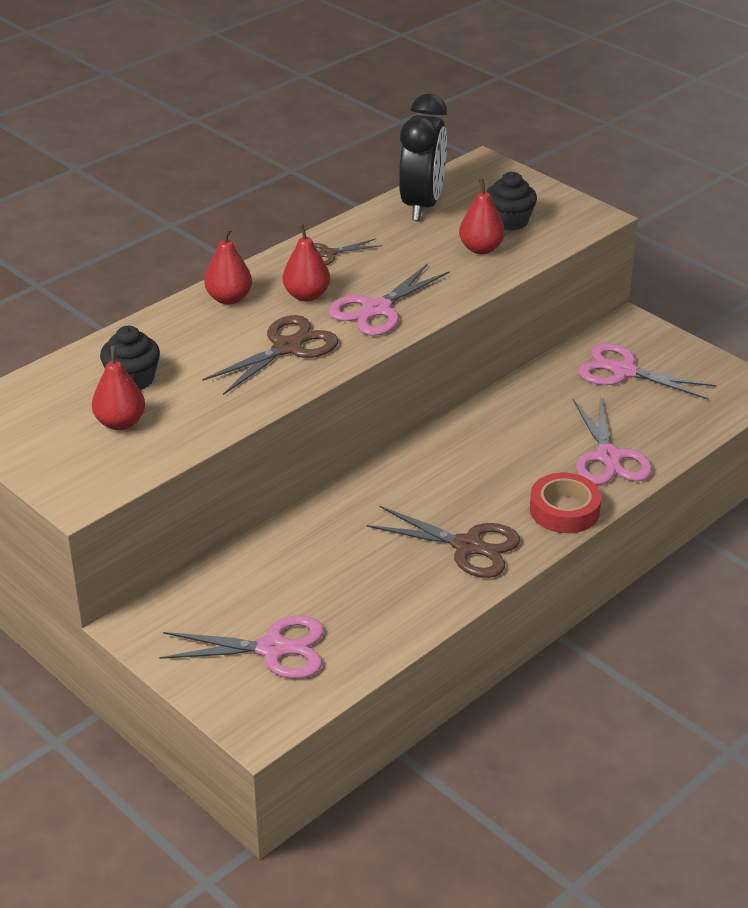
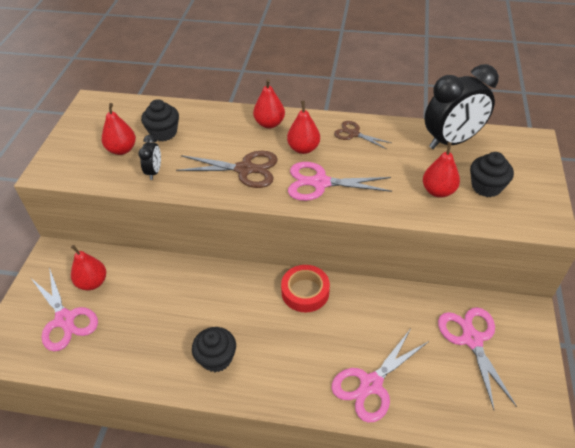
camera: 55 degrees right, 10 degrees up
(201, 412) = (154, 172): none -> black clock
(236, 605) = (92, 282): none -> red pear
(467, 546) = (216, 358): brown scissors -> black cupcake
(564, 510) = (293, 391): red tape -> red tape (305, 292)

